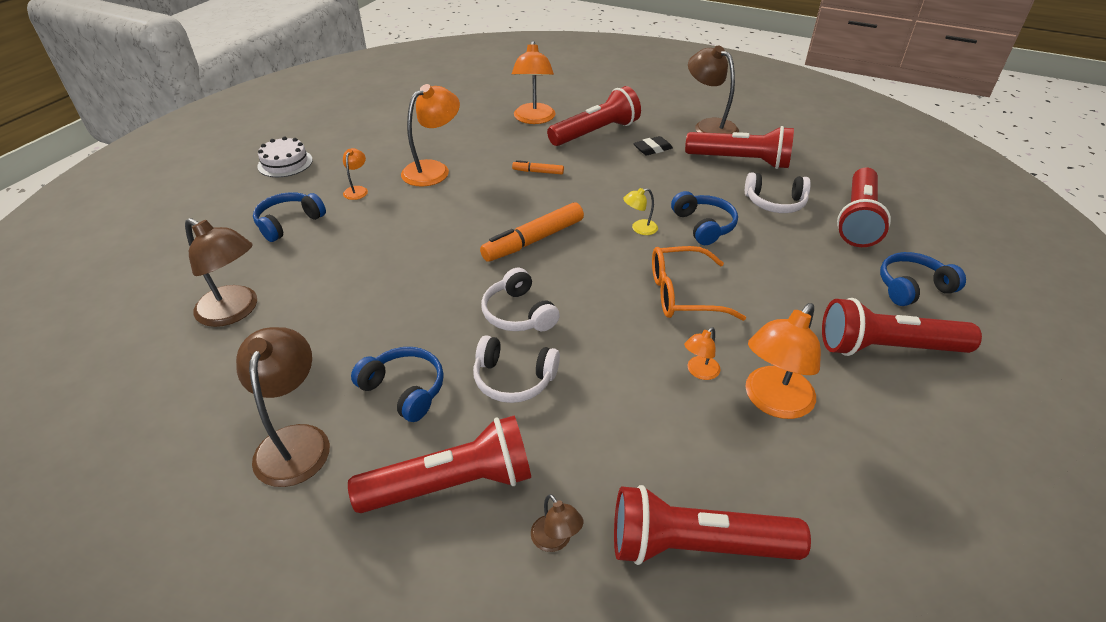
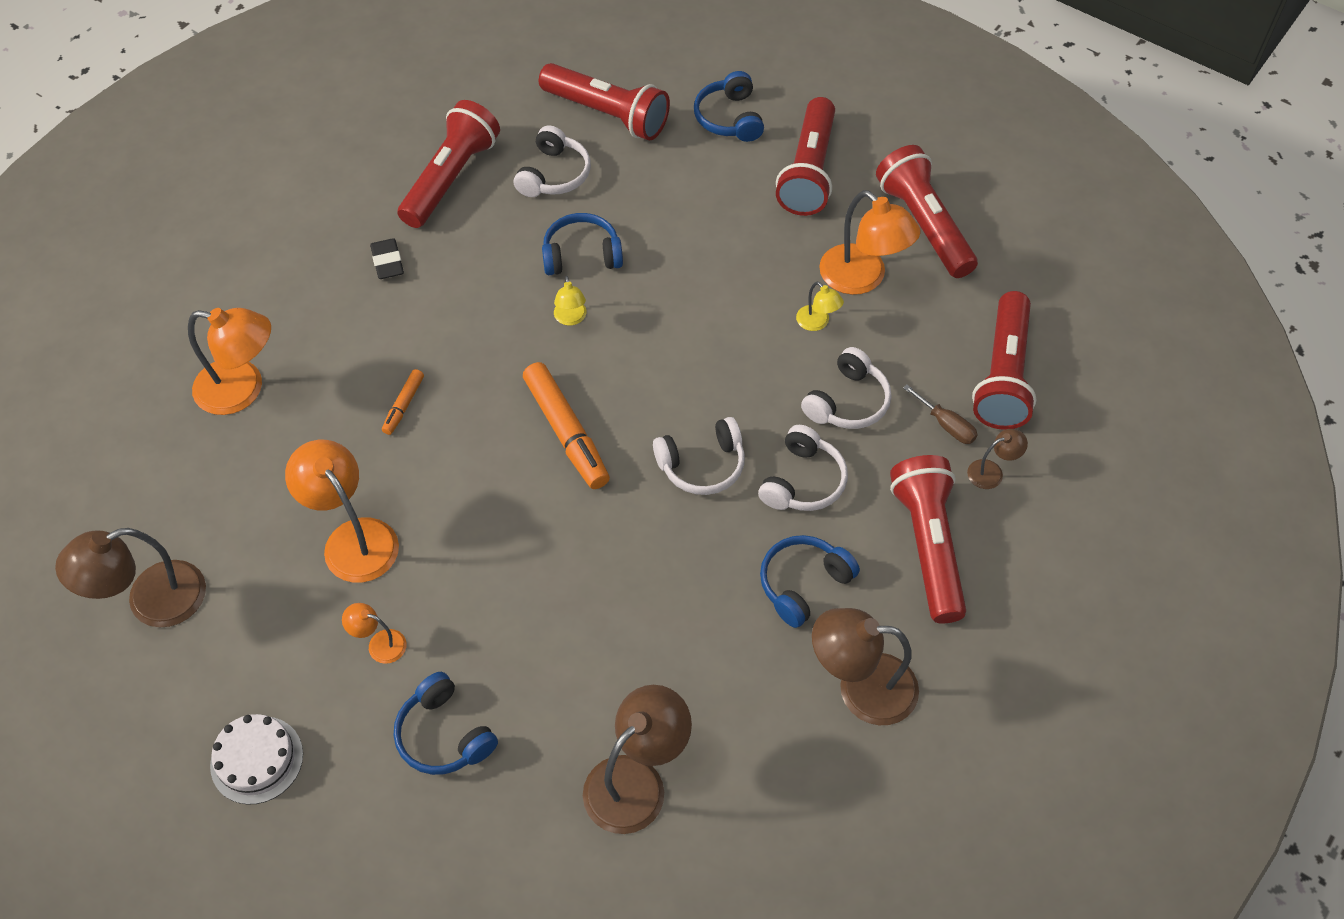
camera: 80 degrees left, 15 degrees up
(595, 132) = (316, 318): red flashlight -> red flashlight (924, 225)
(608, 491) = (946, 425): none -> brown screwdriver
(612, 403) = (847, 402): none -> white headphones
(683, 294) = (700, 306): orange glasses -> none
(699, 372) = (817, 323): orange lamp -> yellow lamp
(709, 126) = (348, 184): brown lamp -> brown lamp (151, 601)

